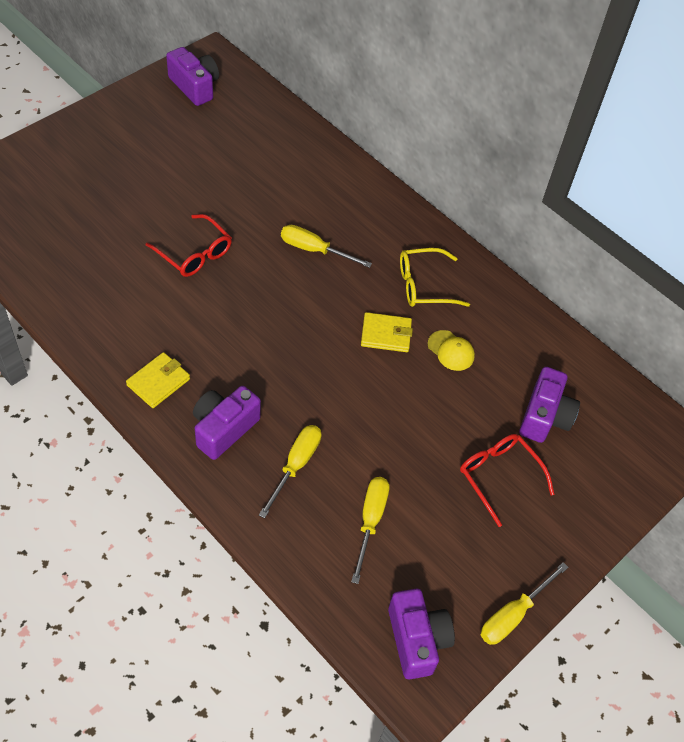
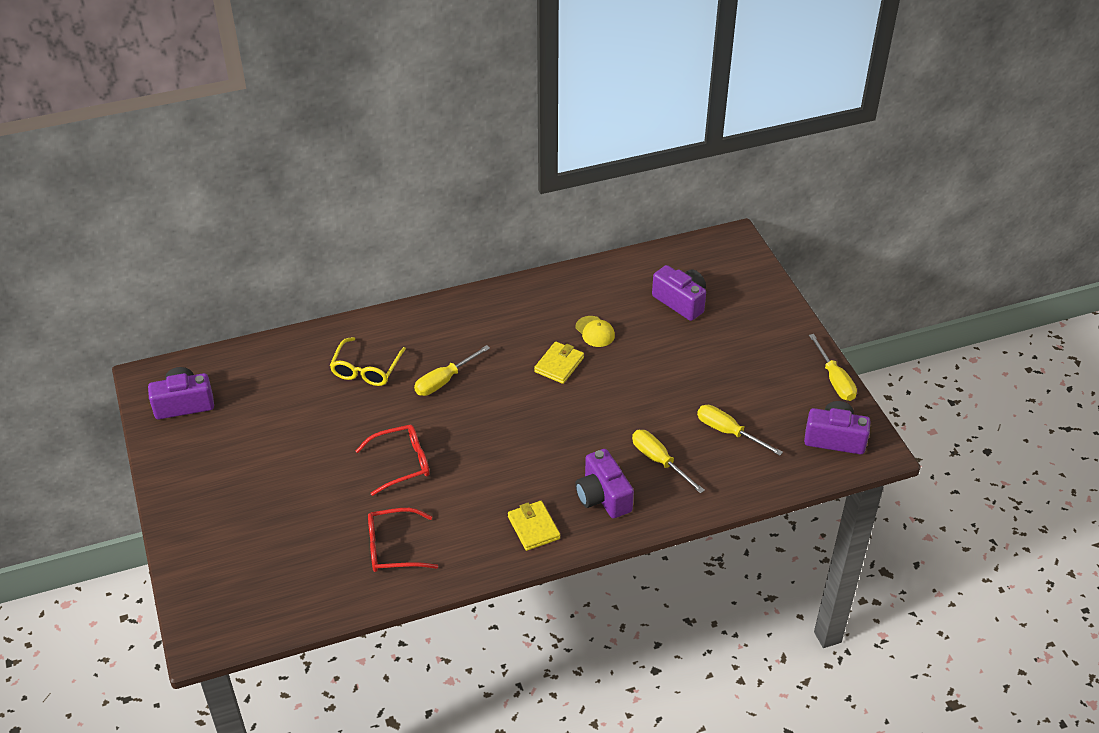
camera: 60 degrees left, 10 degrees down
(425, 285) = (521, 324): yellow glasses -> yellow glasses (366, 369)
(451, 351) = (595, 332): yellow cap -> yellow cap turned 75 degrees clockwise
(499, 477) = (721, 346): red glasses -> red glasses (394, 548)

